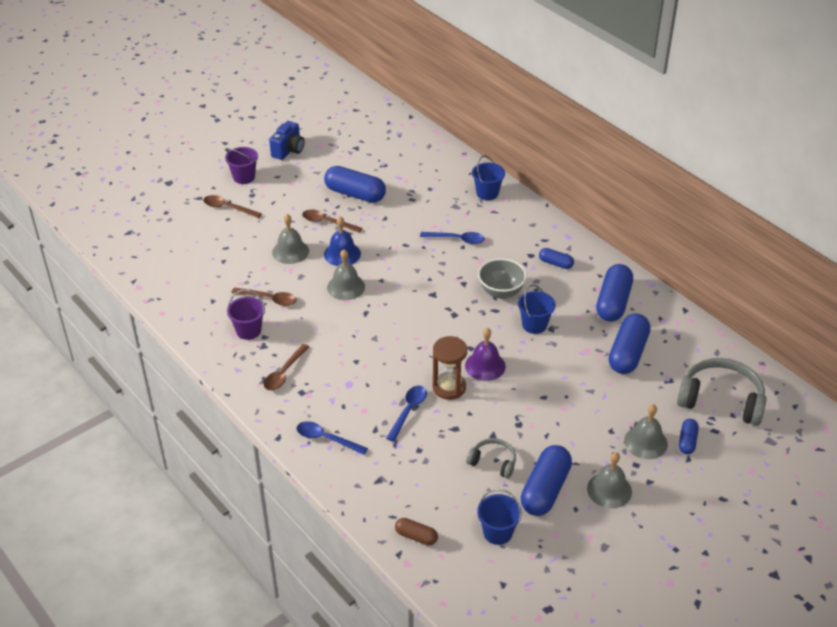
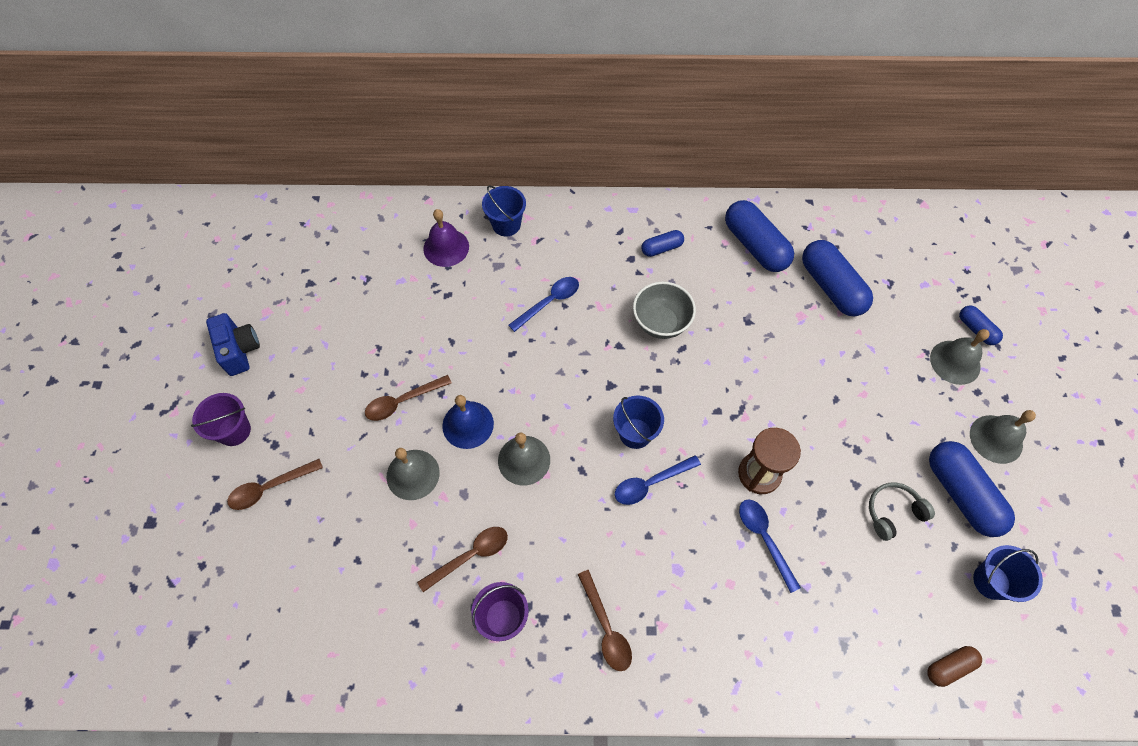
camera: 50 degrees left, 20 degrees up
(326, 439) = (744, 656): blue spoon -> blue spoon (651, 483)
(355, 194) = (384, 340): blue capsule -> none
(485, 366) = (754, 417): purple bell -> purple bell (446, 247)
(534, 325) = (731, 331): blue bucket -> blue bucket (635, 433)
(721, 400) = (943, 265): grey headphones -> none

